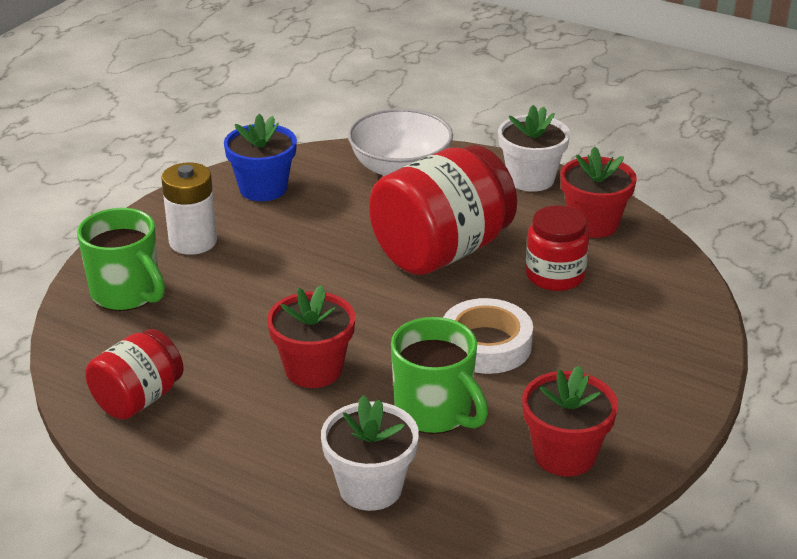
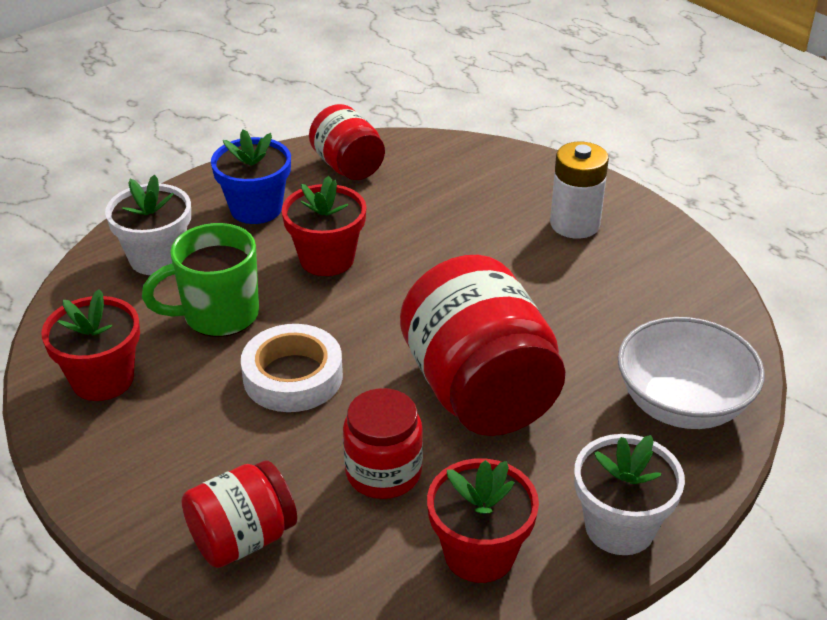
camera: 110 degrees right, 5 degrees up
(127, 294) = (501, 177): green mug -> none
(263, 188) = (667, 285): blue flower pot -> blue flower pot (256, 208)
(663, 321) = (242, 538): none -> red jar

